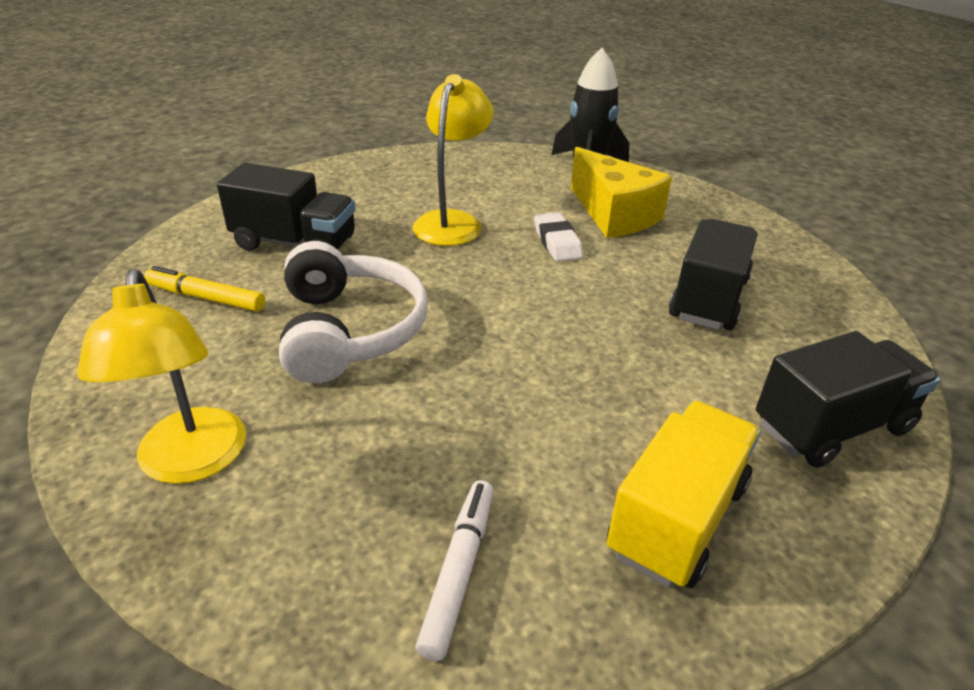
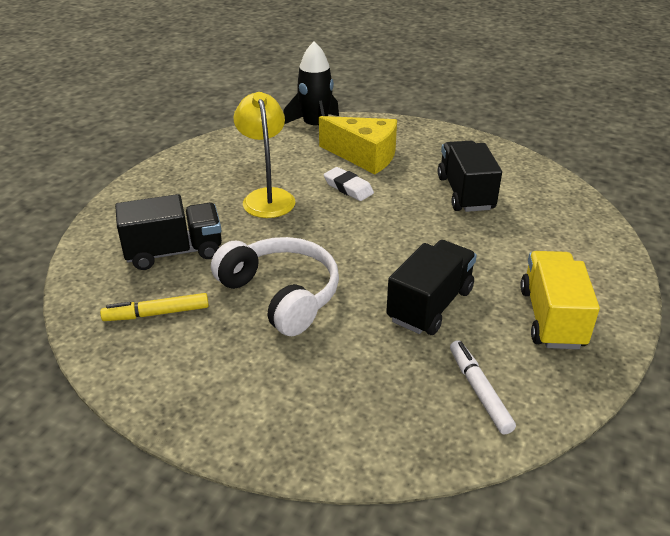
camera: 30 degrees left, 0 degrees up
(191, 462) = (276, 411): yellow lamp -> none
(831, 426) = (580, 241): black truck -> black truck (430, 305)

